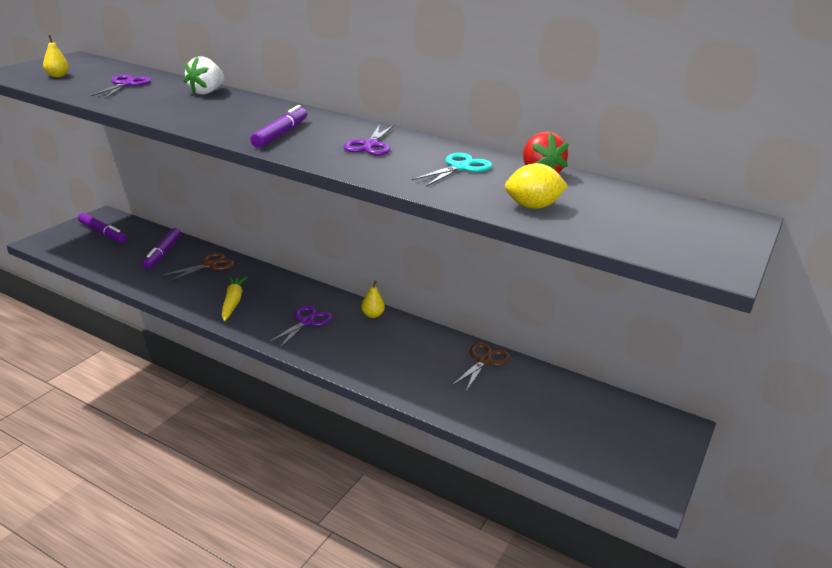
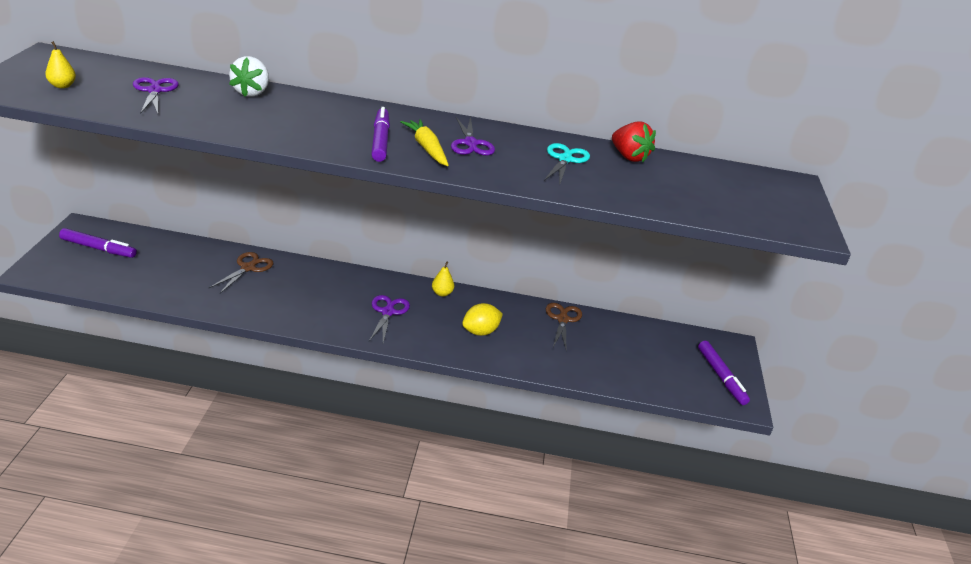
camera: 25 degrees left, 5 degrees up
(163, 253) = (187, 262): purple marker -> purple marker (721, 377)
(233, 302) = (303, 305): yellow carrot -> yellow carrot (427, 148)
(532, 206) = (652, 194): yellow lemon -> yellow lemon (480, 331)

